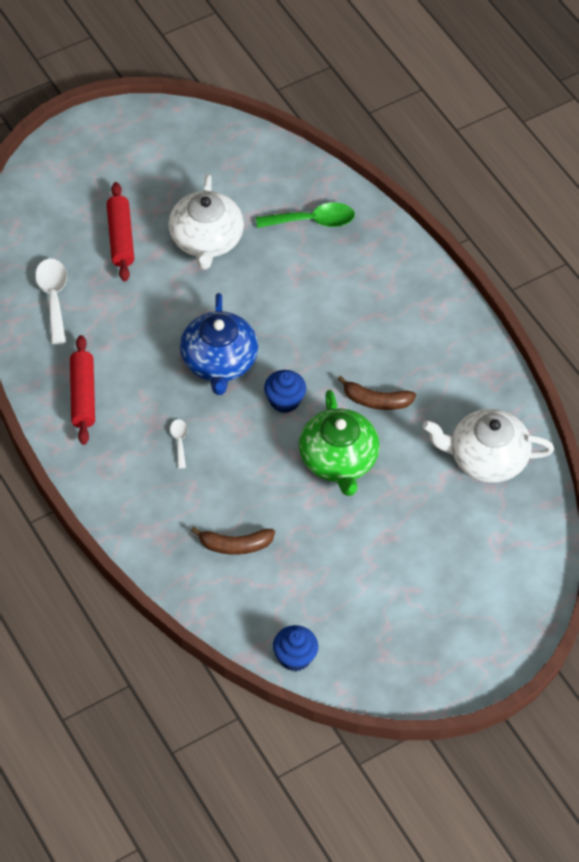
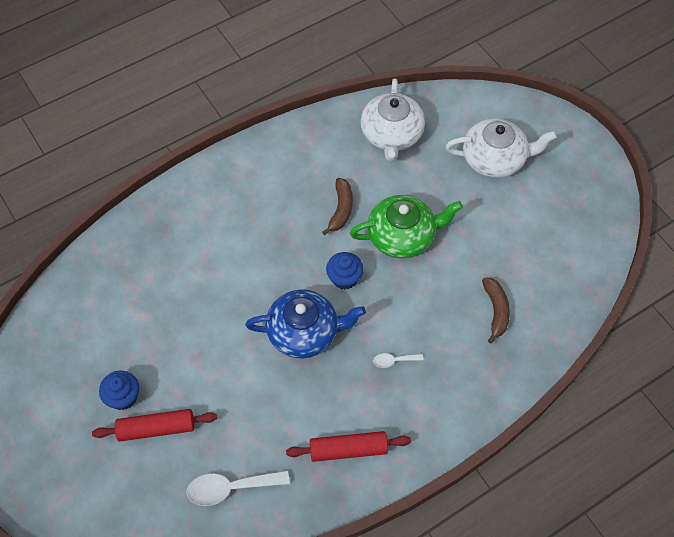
camera: 90 degrees left, 5 degrees up
(206, 240) = (162, 350): white teapot -> white teapot (494, 159)
(295, 657) = (594, 263): blue cupcake -> blue cupcake (123, 397)
(313, 221) = (144, 261): green spoon -> none

